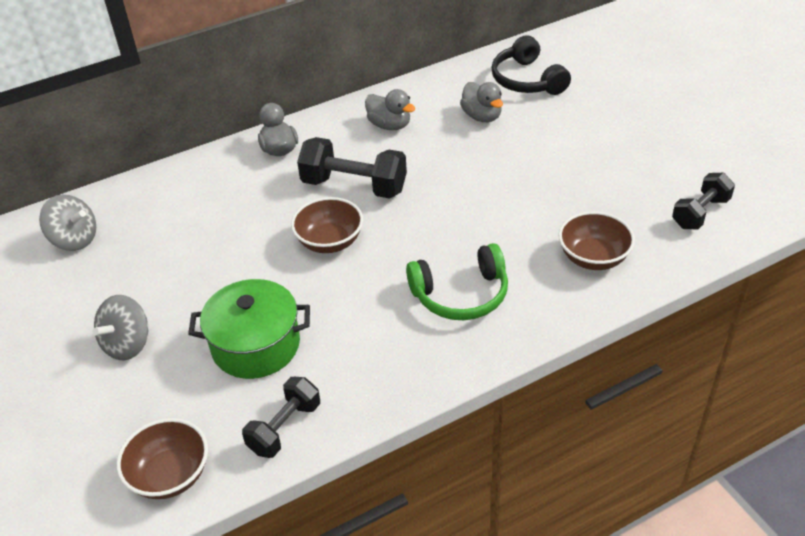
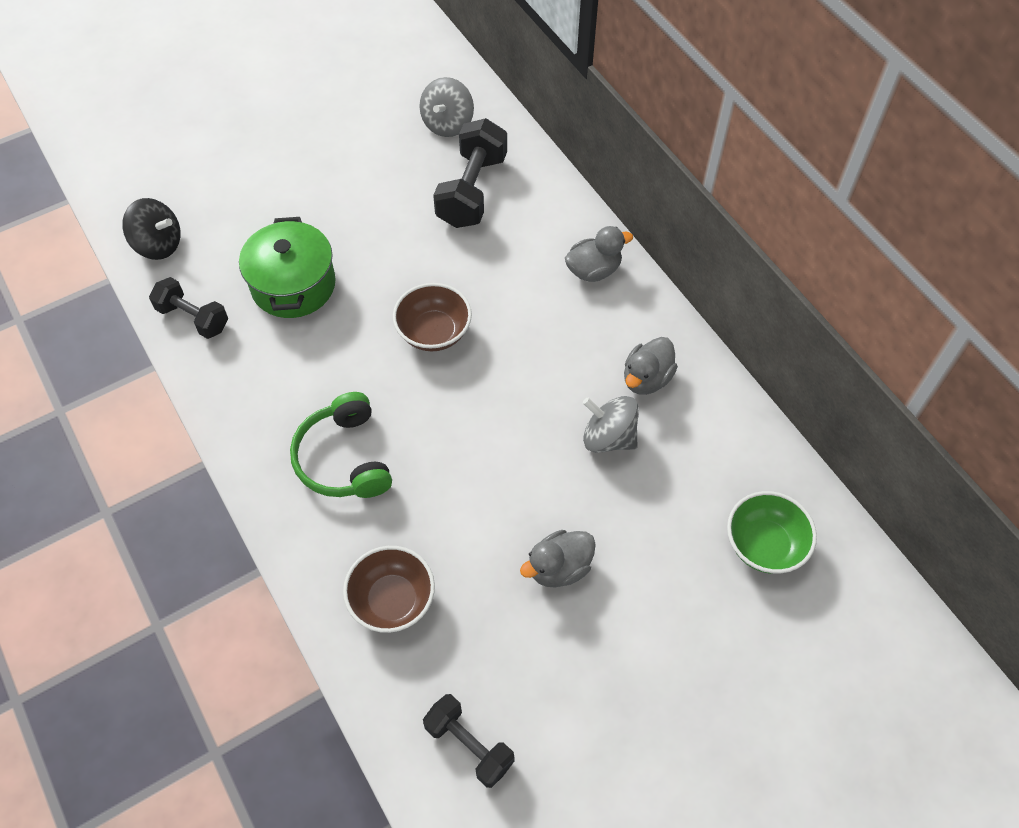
camera: 85 degrees right, 15 degrees up
(128, 344) = (306, 190): grey spinning top -> grey spinning top (608, 437)
(170, 475) = (158, 244): brown bowl -> black spinning top
(354, 186) = (527, 348): black dumbbell -> black dumbbell (472, 191)
(482, 116) = (672, 484): grey duck -> grey duck (559, 568)
(527, 80) = (764, 545): black headphones -> green bowl

